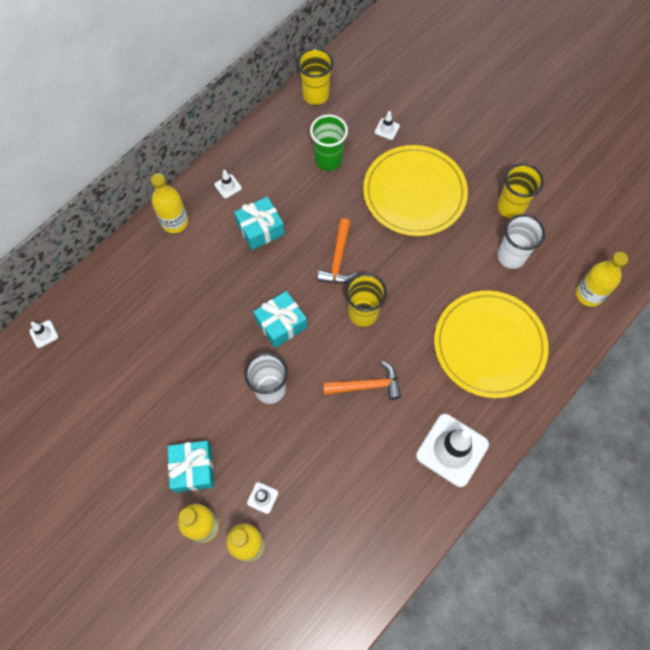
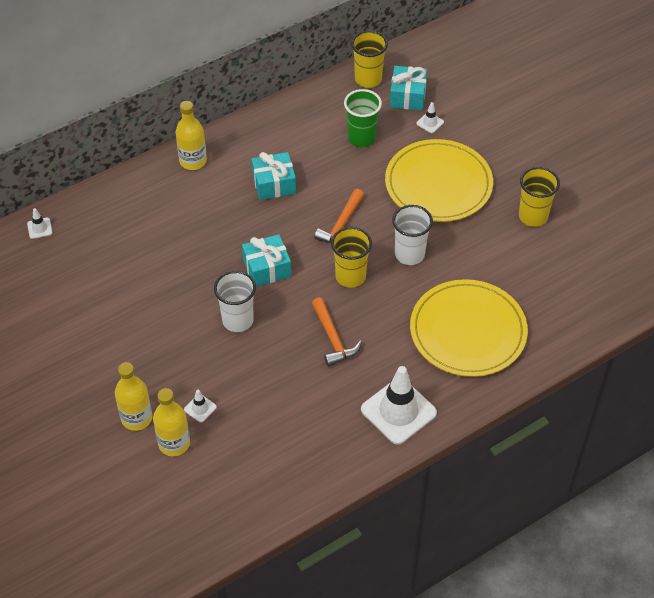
camera: 15 degrees right, 15 degrees down
(193, 469) = (143, 369): turquoise gift -> turquoise gift (407, 96)
(228, 186) = (254, 141): white traffic cone -> none
(366, 386) = (333, 338): orange hammer -> orange hammer turned 60 degrees clockwise
(511, 256) = (518, 259): white cup -> white cup (409, 254)
(589, 294) = (587, 309): yellow bottle -> none

